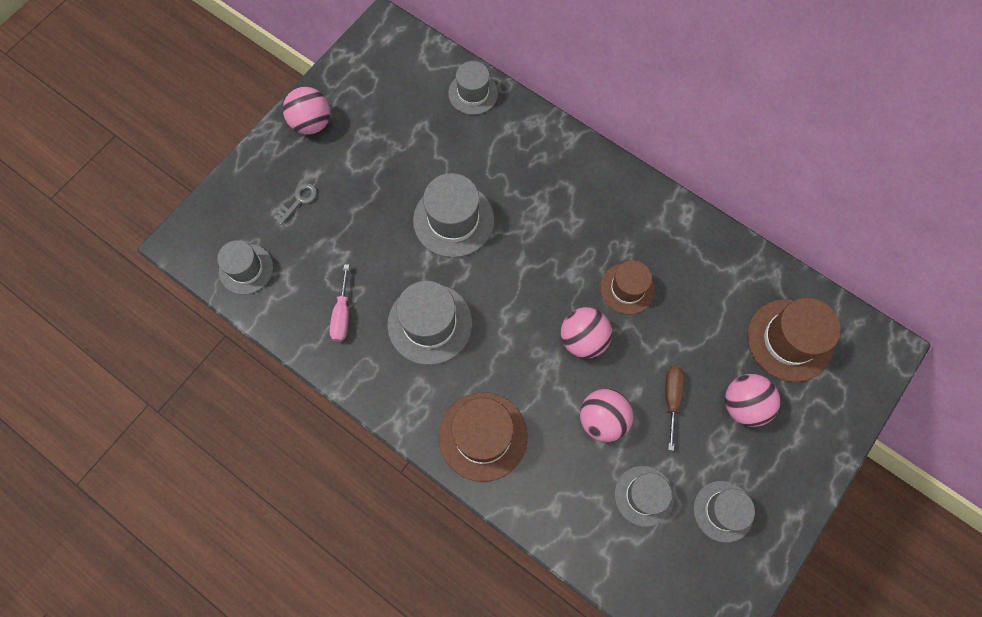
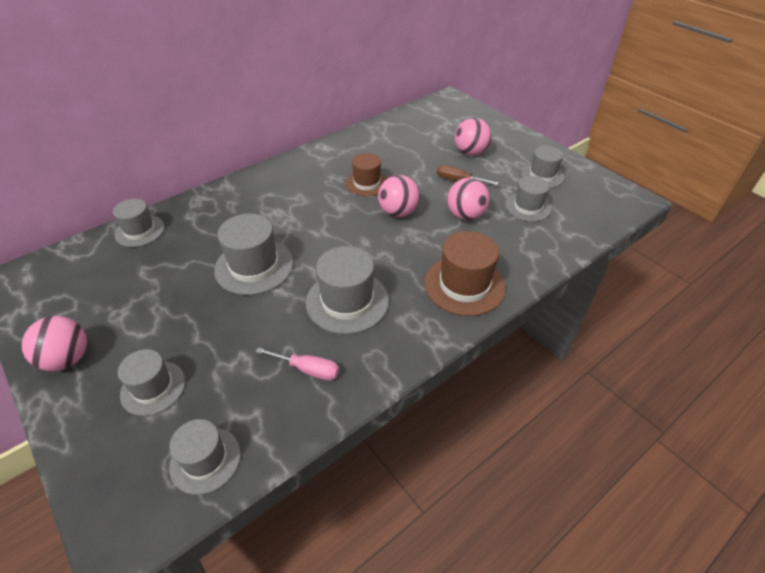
camera: 75 degrees left, 25 degrees down
(299, 201) = (153, 388): grey key -> grey hat
(789, 340) = (432, 127): brown hat -> none

